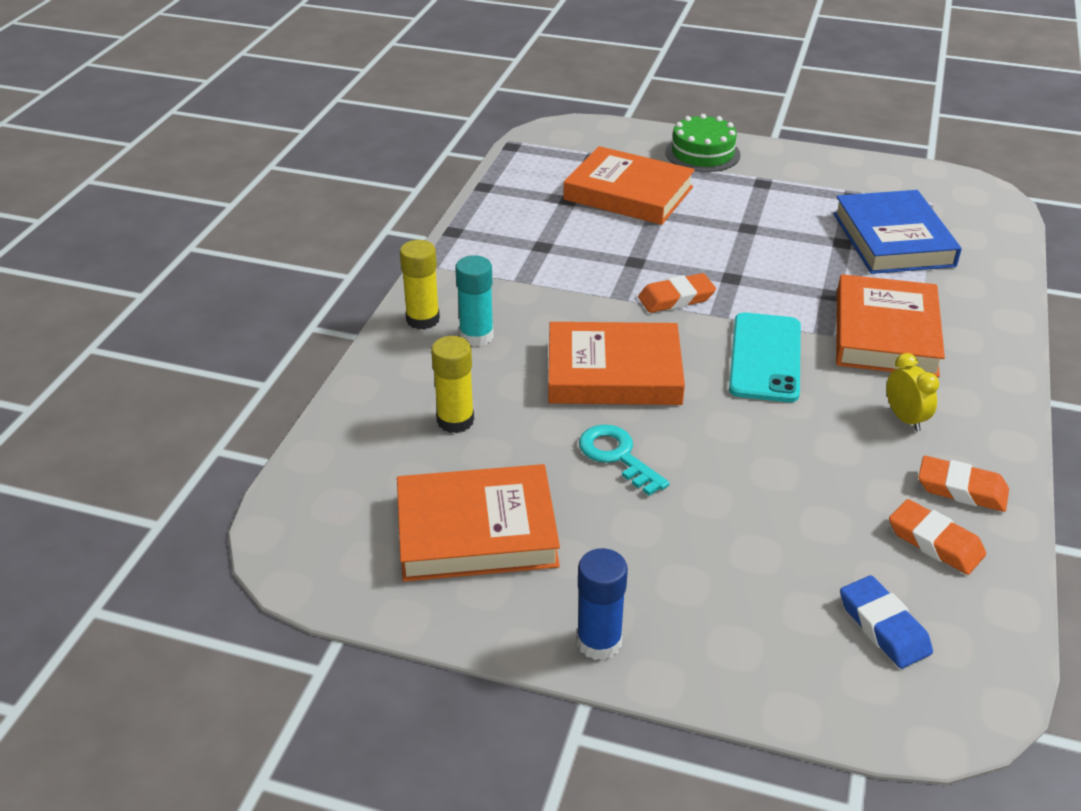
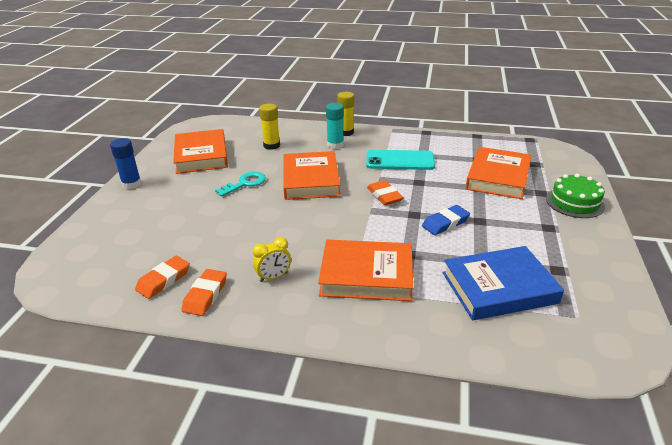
camera: 85 degrees right, 5 degrees down
(765, 357) = (330, 226): turquoise phone -> turquoise phone (400, 160)
(883, 627) = (110, 257): blue eraser -> blue eraser (445, 223)

